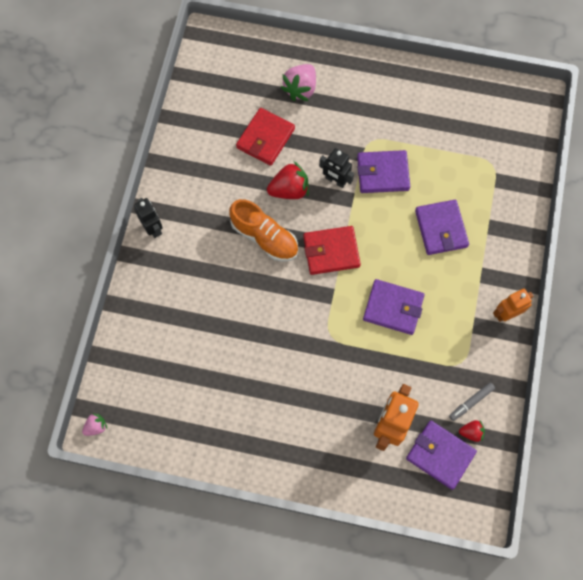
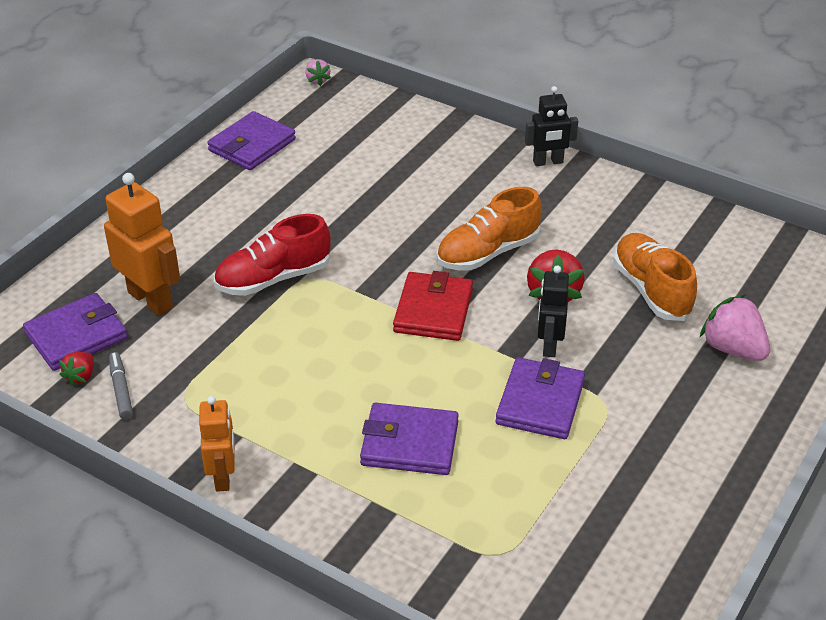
camera: 110 degrees right, 30 degrees down
(265, 138) = (651, 290): red wallet -> orange shoe
(335, 180) = (549, 345): black robot -> black robot turned 45 degrees counterclockwise
(339, 357) = (273, 278): none -> red shoe
(393, 308) = (311, 350): purple wallet -> purple wallet (252, 145)

